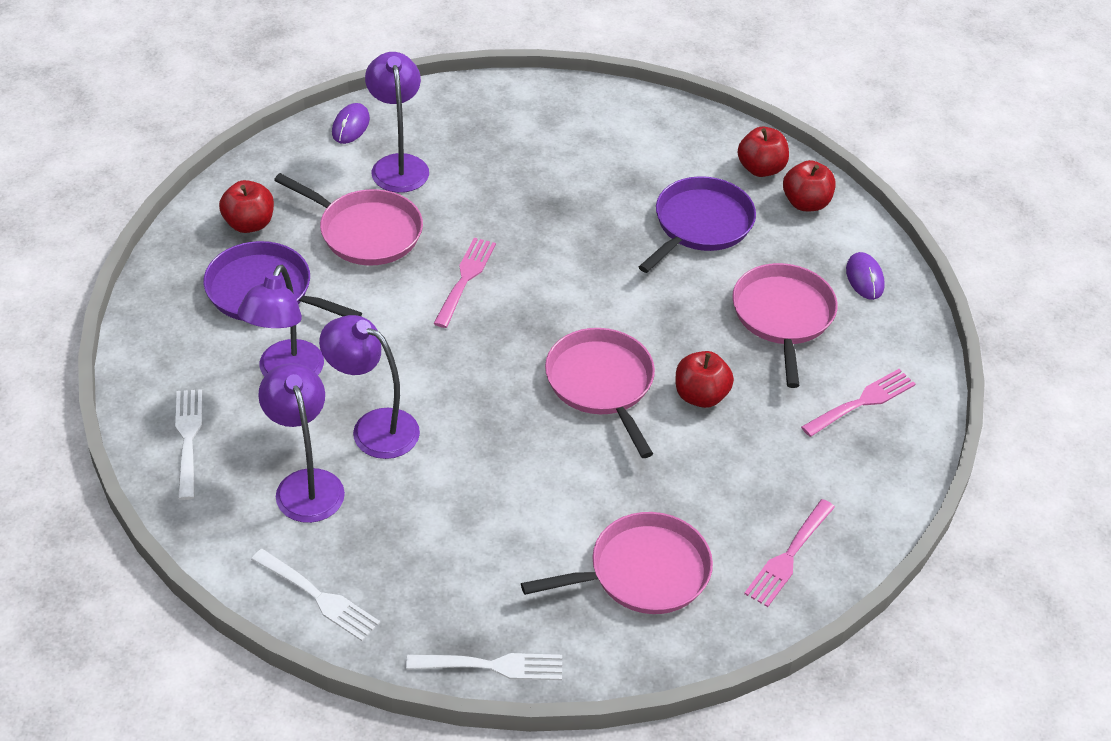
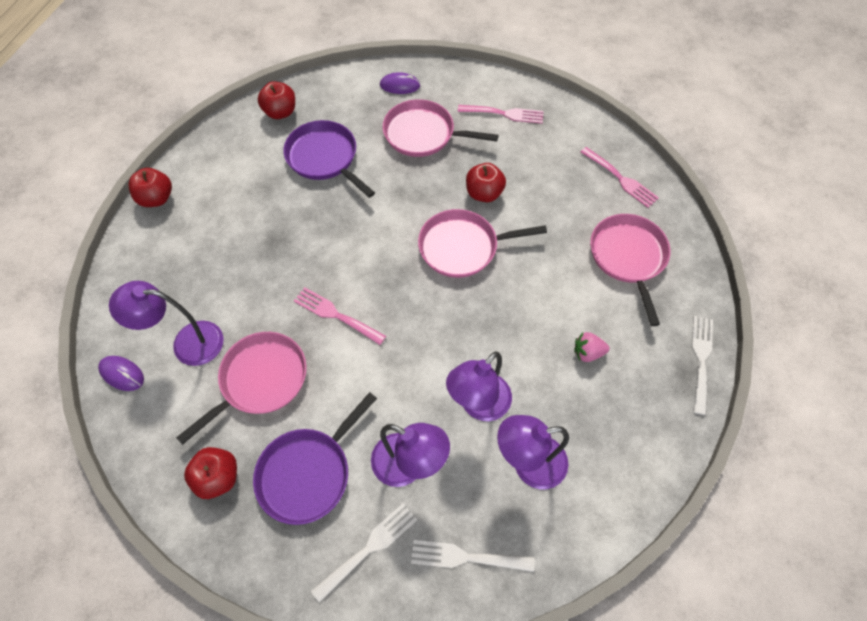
camera: 75 degrees left, 15 degrees up
(318, 597) = (638, 468): white fork -> white fork (368, 549)
(472, 533) = (587, 352): none -> pink strawberry
(806, 203) = (322, 97): red apple -> red apple (157, 198)
(861, 402) = (504, 114): pink fork -> pink fork turned 120 degrees clockwise

